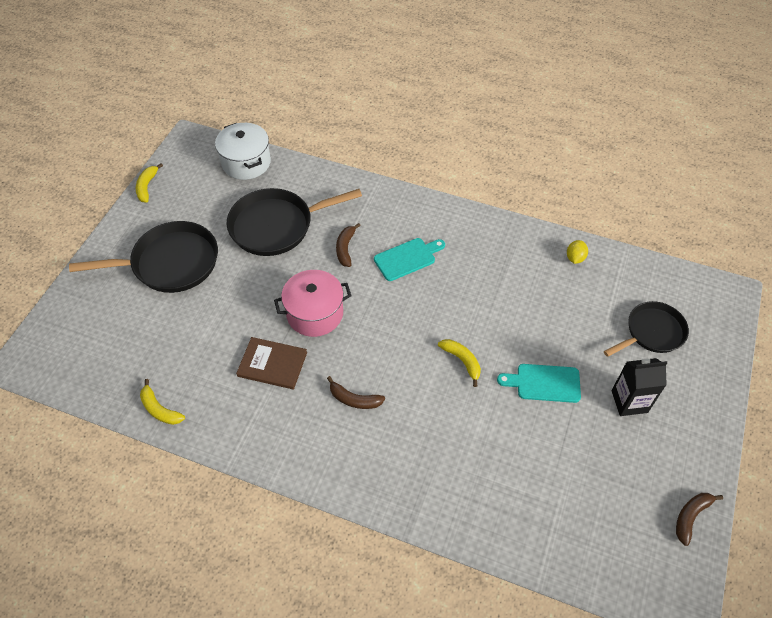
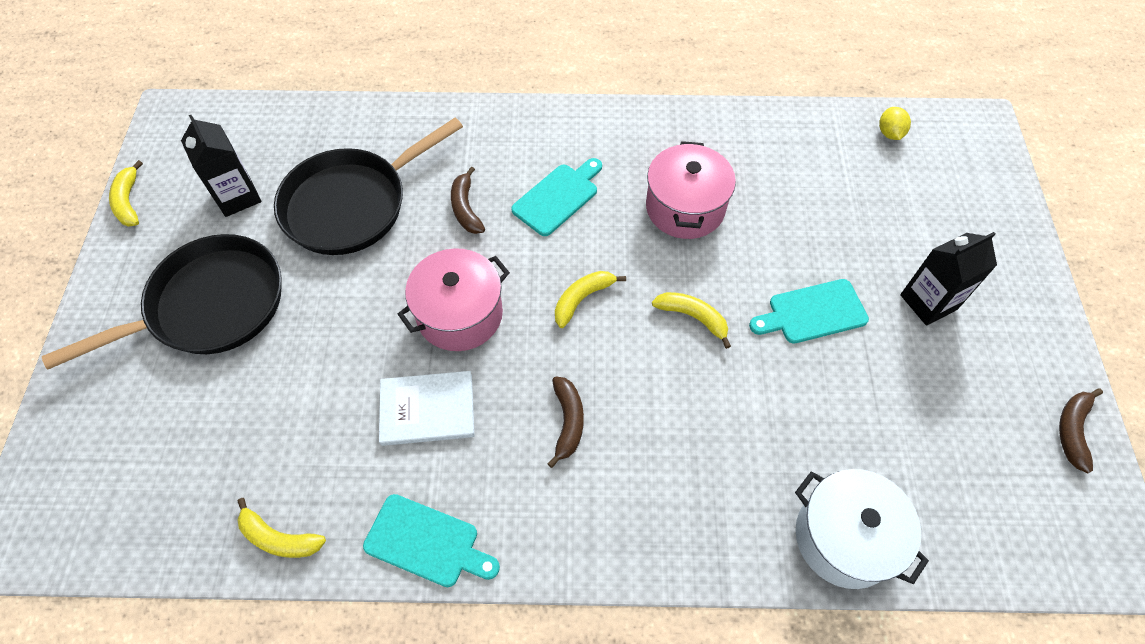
camera: 20 degrees left, 5 degrees up
(210, 201) = (237, 196): none -> black carton
(241, 440) = (427, 542): none -> turquoise cutting board
(246, 162) = (270, 126): white pot -> white pot (844, 538)
(272, 364) = (427, 409): brown book -> white book
(354, 399) = (568, 422): brown banana -> brown banana turned 90 degrees counterclockwise
(395, 327) = (582, 299): none -> yellow banana
(488, 289) = (685, 208): none -> pink pot
(575, 258) = (776, 133): yellow lemon -> yellow lemon (889, 133)
(652, 332) = (913, 202): black pan -> none

